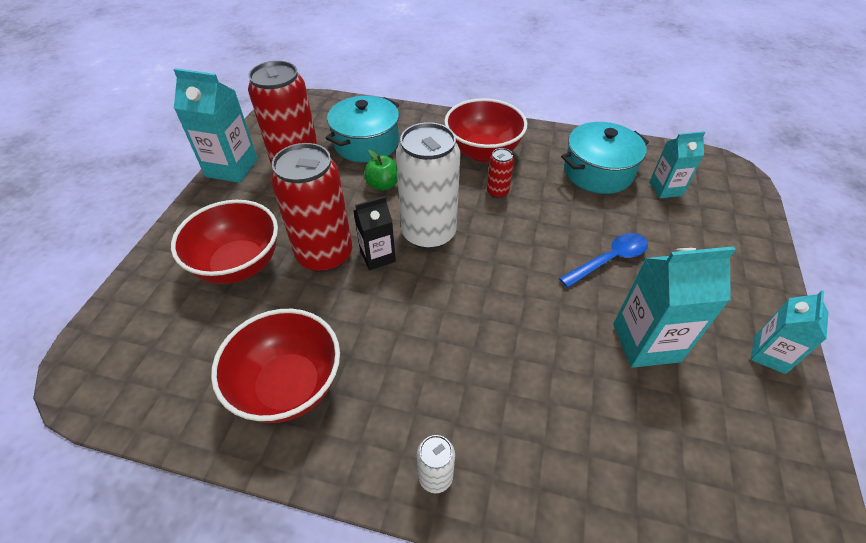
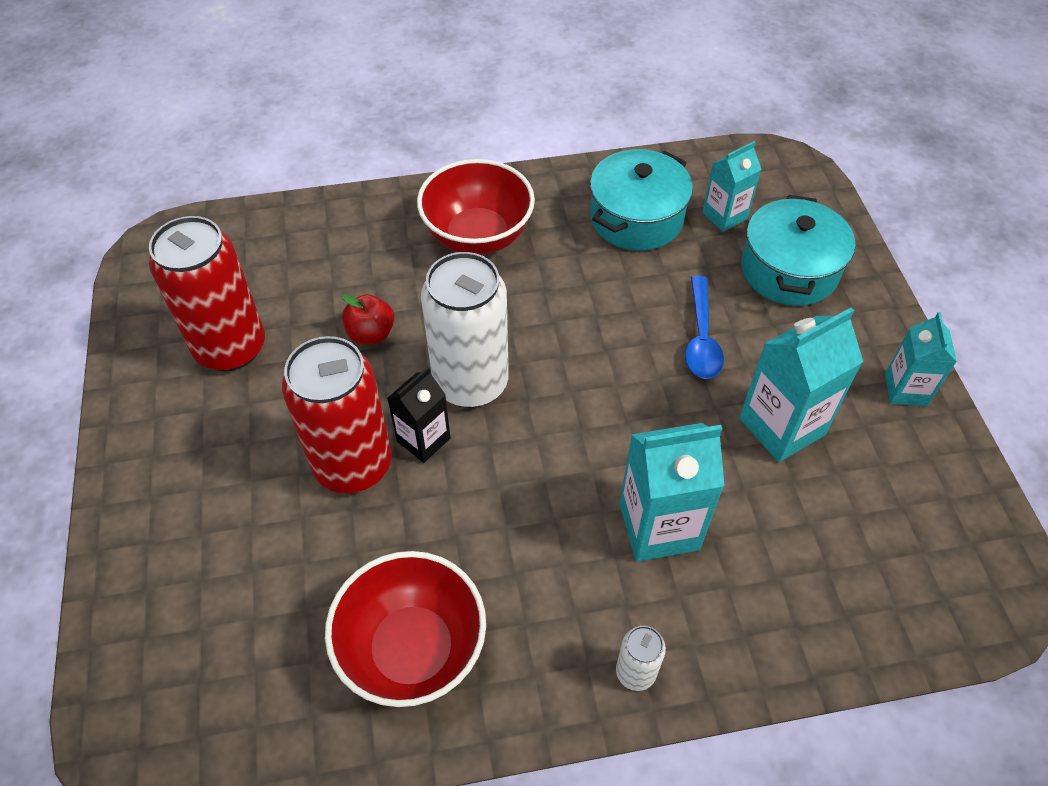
camera: 25 degrees left, 5 degrees up
(232, 168) = (132, 385): turquoise carton -> turquoise carton (659, 526)
(239, 264) = (243, 524): red bowl -> none
(366, 143) = (309, 276): turquoise pot -> turquoise pot (789, 270)
(383, 185) = (371, 334): green apple -> red apple
(497, 192) = (527, 291): red can -> none
(609, 260) = (701, 338): blue spoon -> blue spoon turned 150 degrees clockwise

